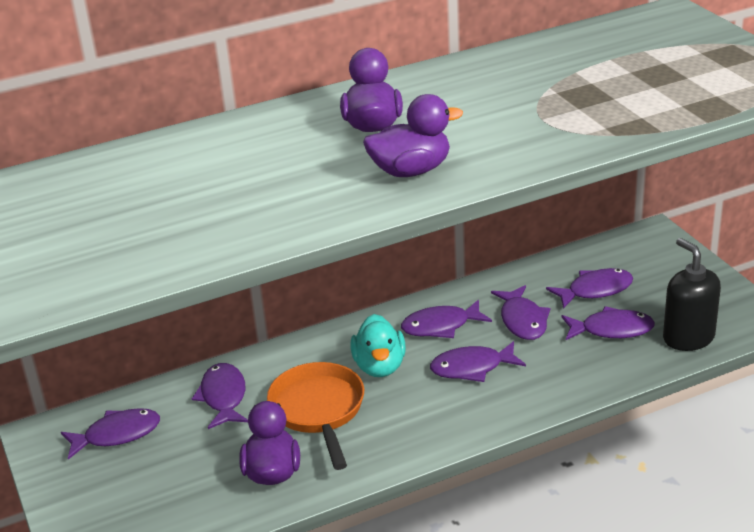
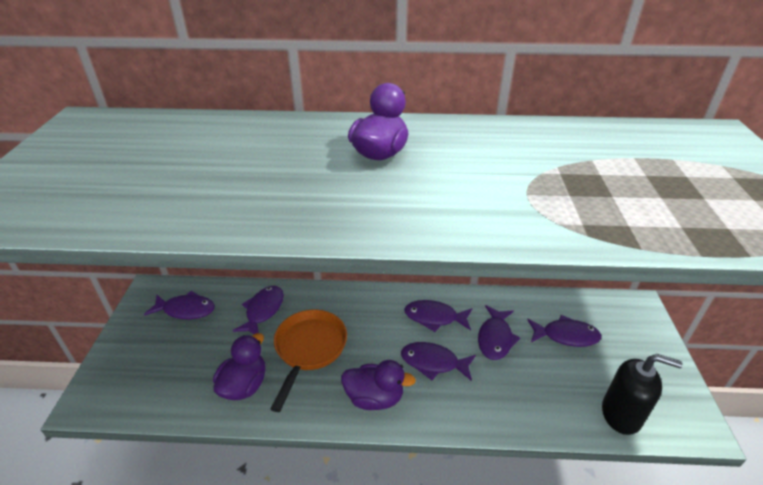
camera: 25 degrees right, 5 degrees up
(379, 366) = (372, 332): turquoise duck -> none
(411, 171) = (368, 205): purple duck -> purple duck (374, 398)
(612, 330) = (560, 377): purple fish -> none
(688, 338) = (621, 414): black soap dispenser -> black soap dispenser turned 105 degrees clockwise

